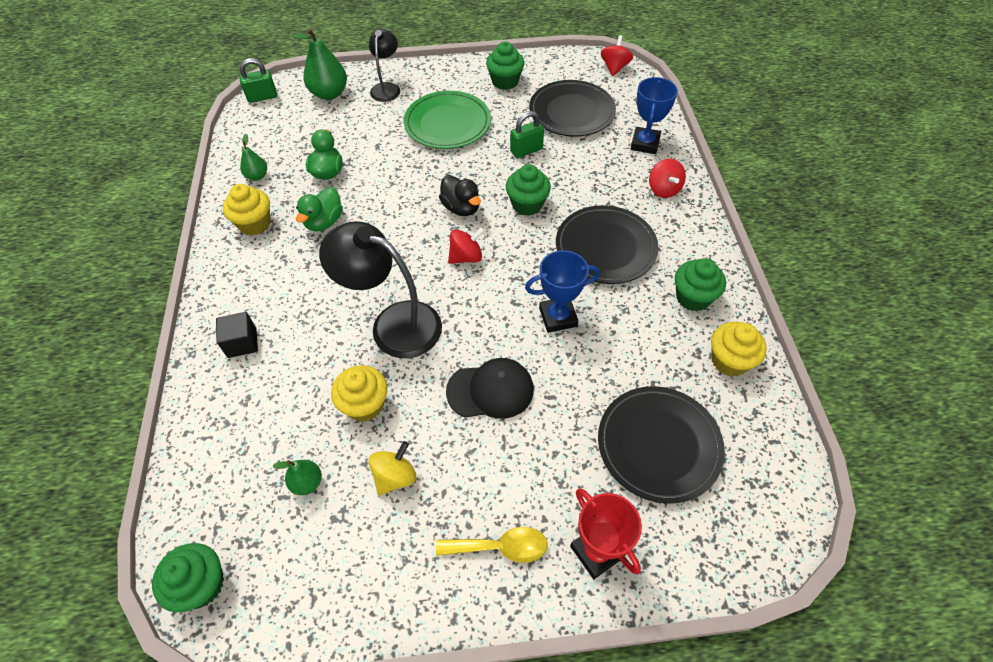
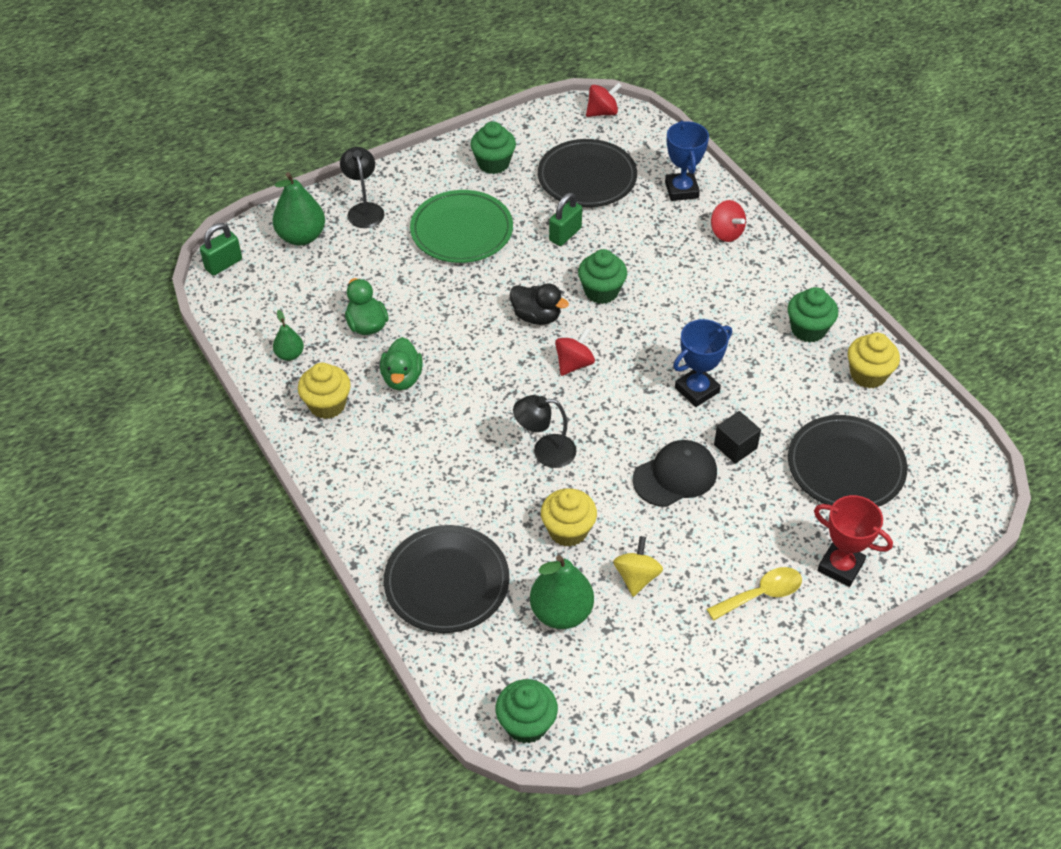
camera: 25 degrees left, 5 degrees down
(242, 343) = (406, 522): black cube -> black cube (735, 446)
(307, 482) = (561, 612): green pear -> green pear, size x1.82
(393, 324) = (545, 451): black lamp -> black lamp, size x0.58
(605, 248) = (703, 309): black plate -> black plate (447, 582)
(614, 67) = (602, 112): red spinning top -> red spinning top turned 75 degrees clockwise

